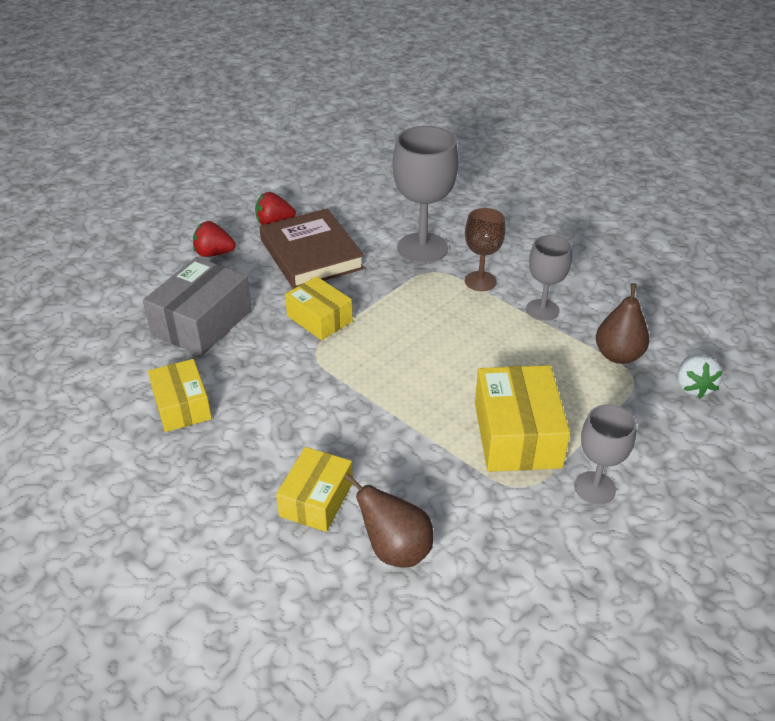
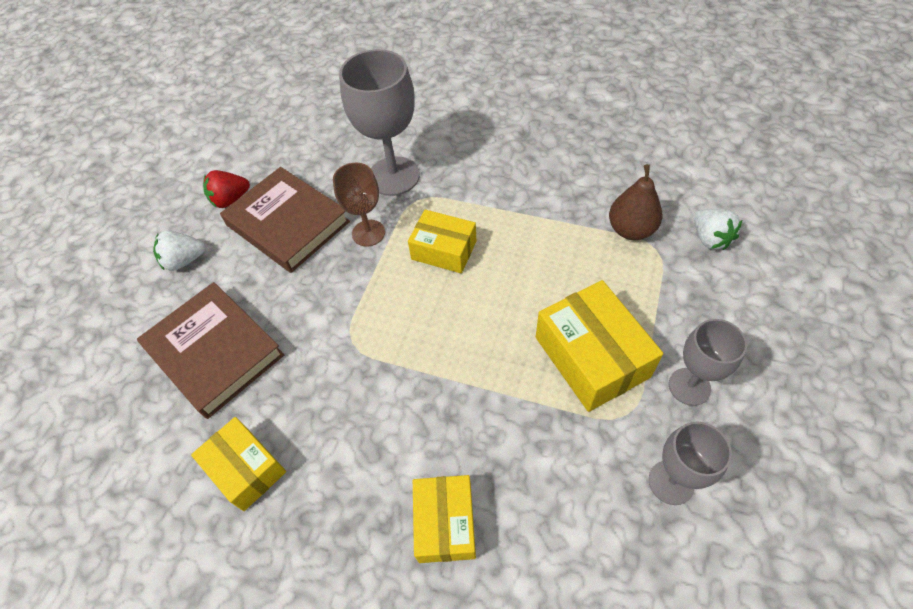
camera: 20 degrees left, 15 degrees up
(202, 322) = (214, 352): grey box -> brown book
(214, 253) = (184, 260): red strawberry -> white strawberry
(319, 319) = (336, 298): yellow box -> yellow box (444, 250)
(395, 550) = (552, 547): brown pear -> none
(480, 281) = (467, 194): brown goblet -> brown goblet (368, 233)
(542, 310) = (540, 205): grey goblet -> grey goblet (671, 482)

